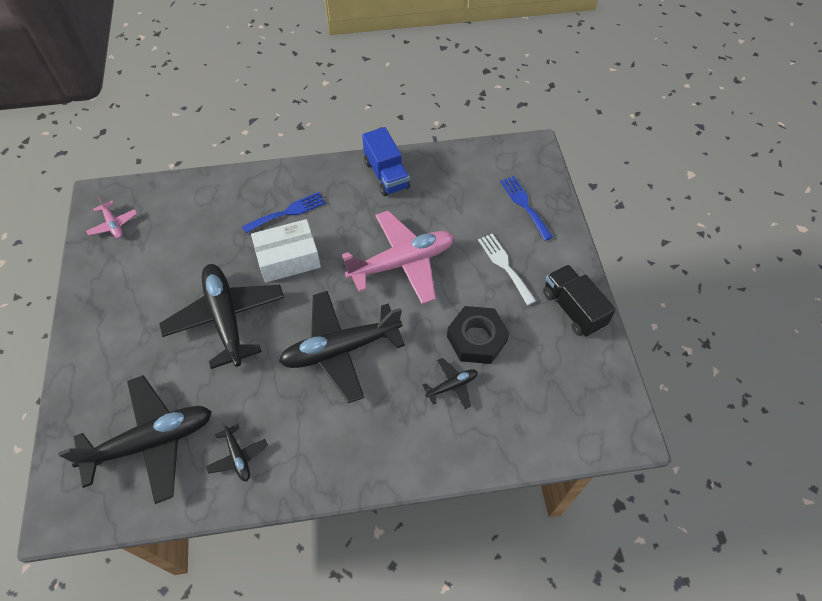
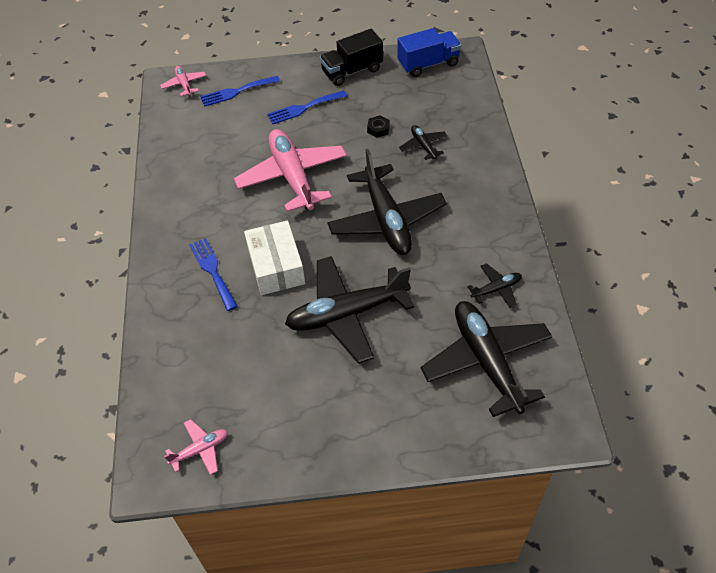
camera: 85 degrees left, 5 degrees down
(386, 175) = (176, 189): blue truck -> blue truck (428, 64)
(477, 339) = (378, 129): black nut -> black nut, size x0.46
(504, 265) = (303, 108): white fork -> blue fork
(530, 162) = (184, 84): none -> pink plane

